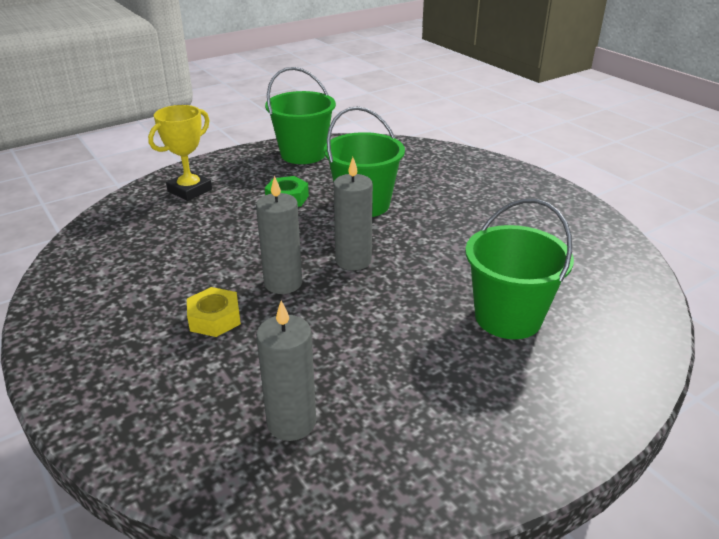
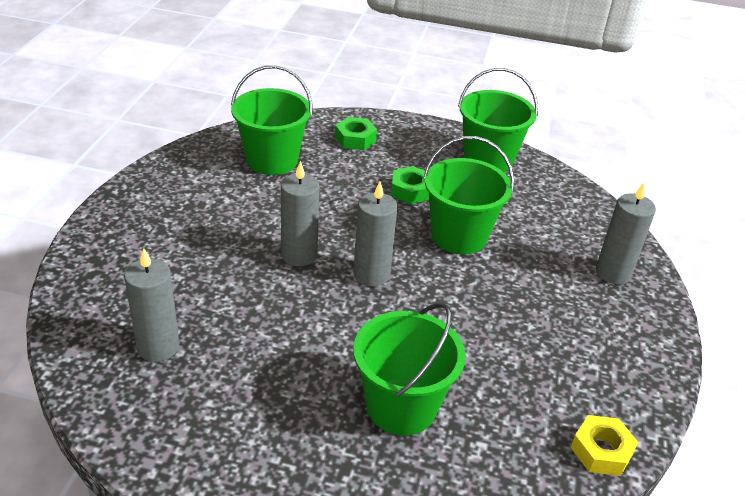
camera: 45 degrees right, 5 degrees up
(146, 239) = (272, 160): none -> green bucket
(190, 190) = (355, 139): yellow trophy -> green nut
(214, 318) = (223, 247): yellow nut -> yellow nut (601, 451)
(473, 171) = (613, 273): none -> grey candle

